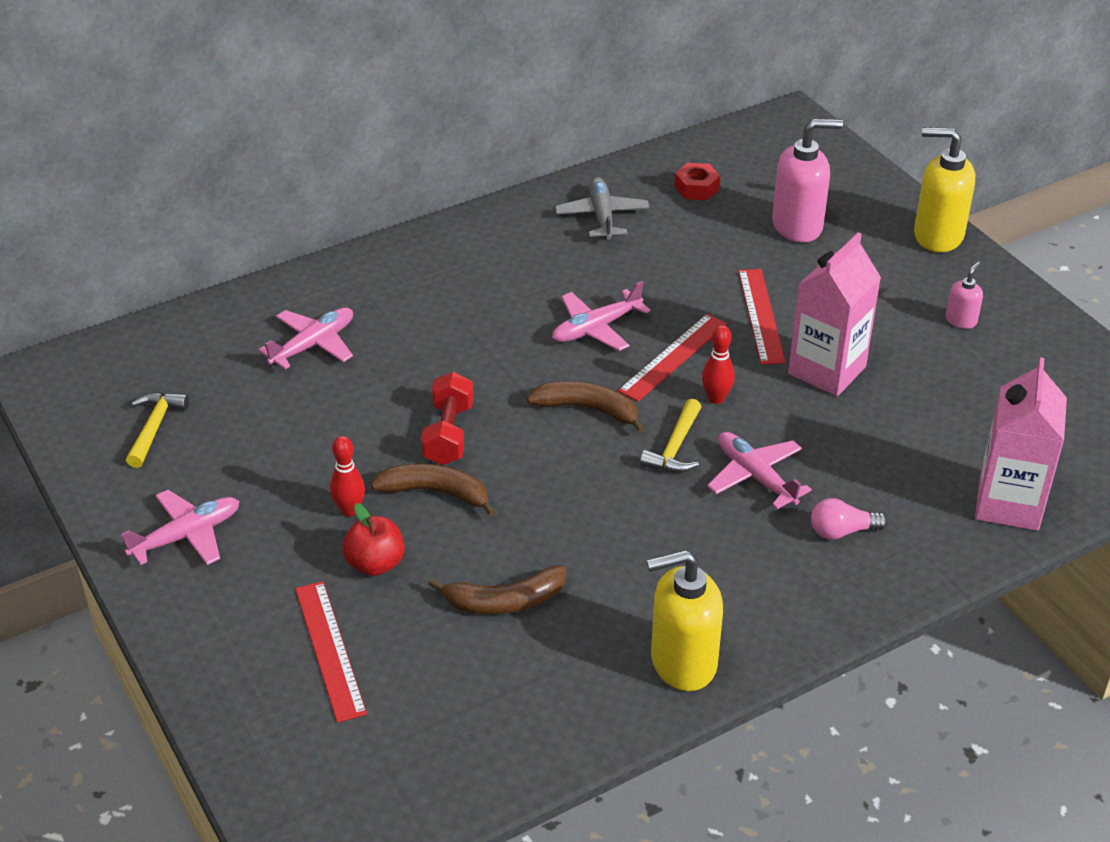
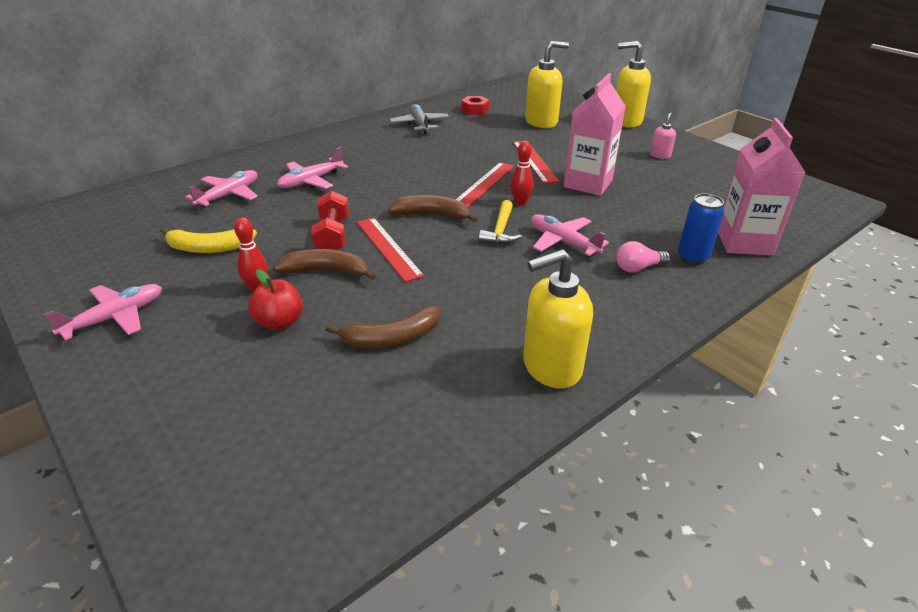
camera: 10 degrees left, 5 degrees down
(154, 427) = (99, 250): yellow hammer -> none
(289, 438) = (209, 248): none -> yellow banana
(330, 650) = (240, 391): red ruler -> red ruler (388, 248)
(596, 328) = (428, 174): pink plane -> pink plane (311, 181)
(797, 226) = (541, 122): pink soap dispenser -> yellow soap dispenser
(923, 522) = (692, 257): none -> blue can

